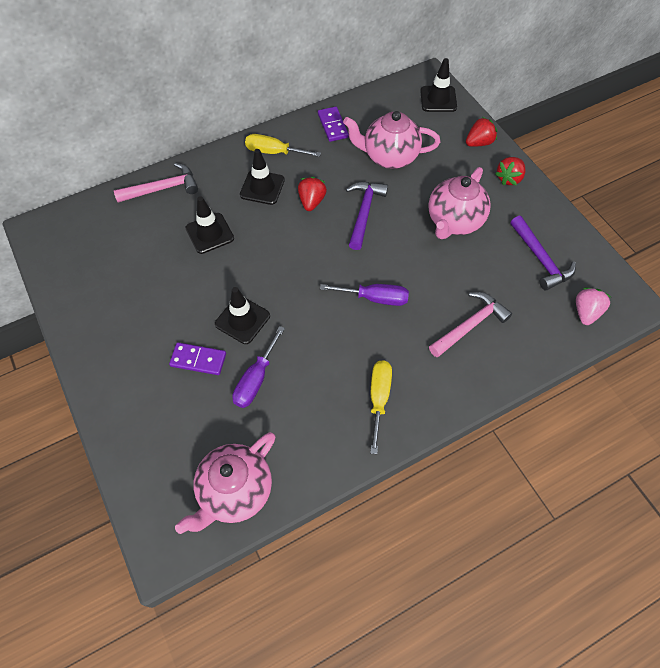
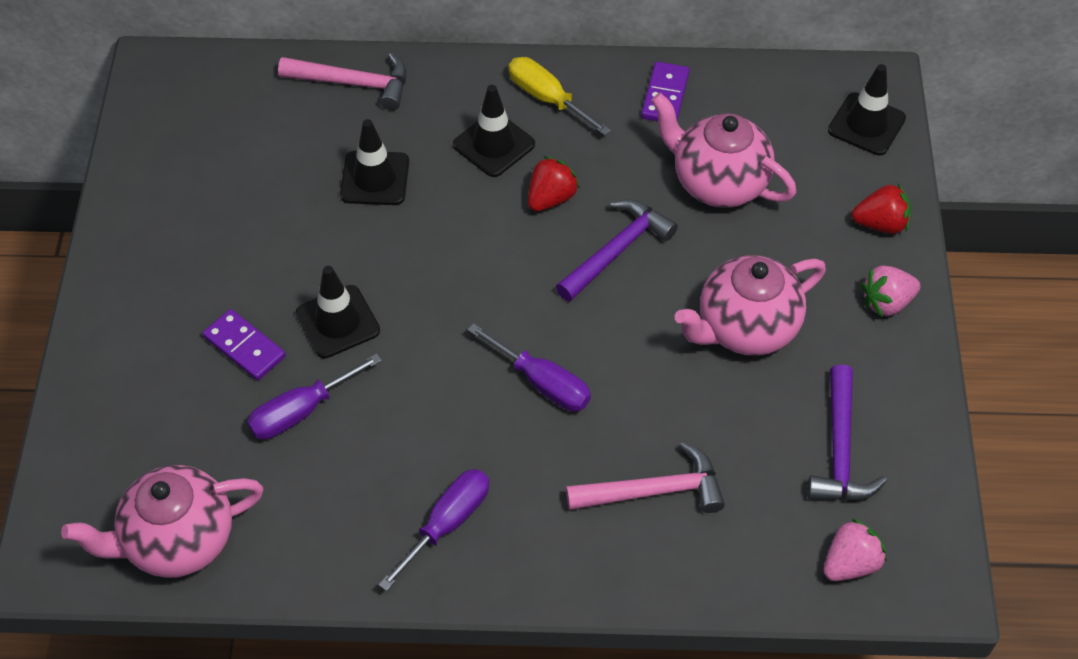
camera: 30 degrees right, 5 degrees down
(379, 398) = (447, 523): yellow screwdriver -> purple screwdriver
(509, 178) = (886, 302): red strawberry -> pink strawberry

